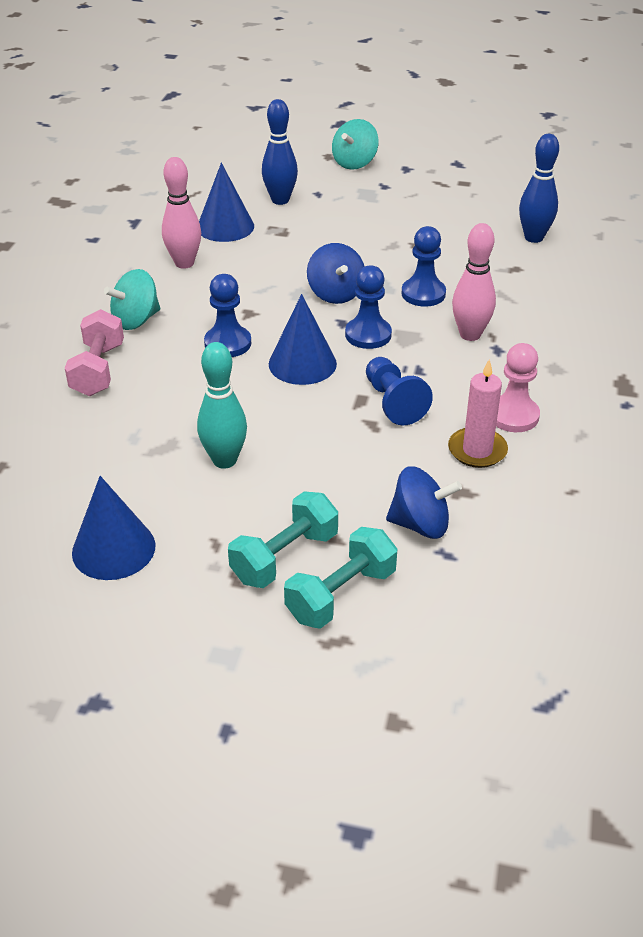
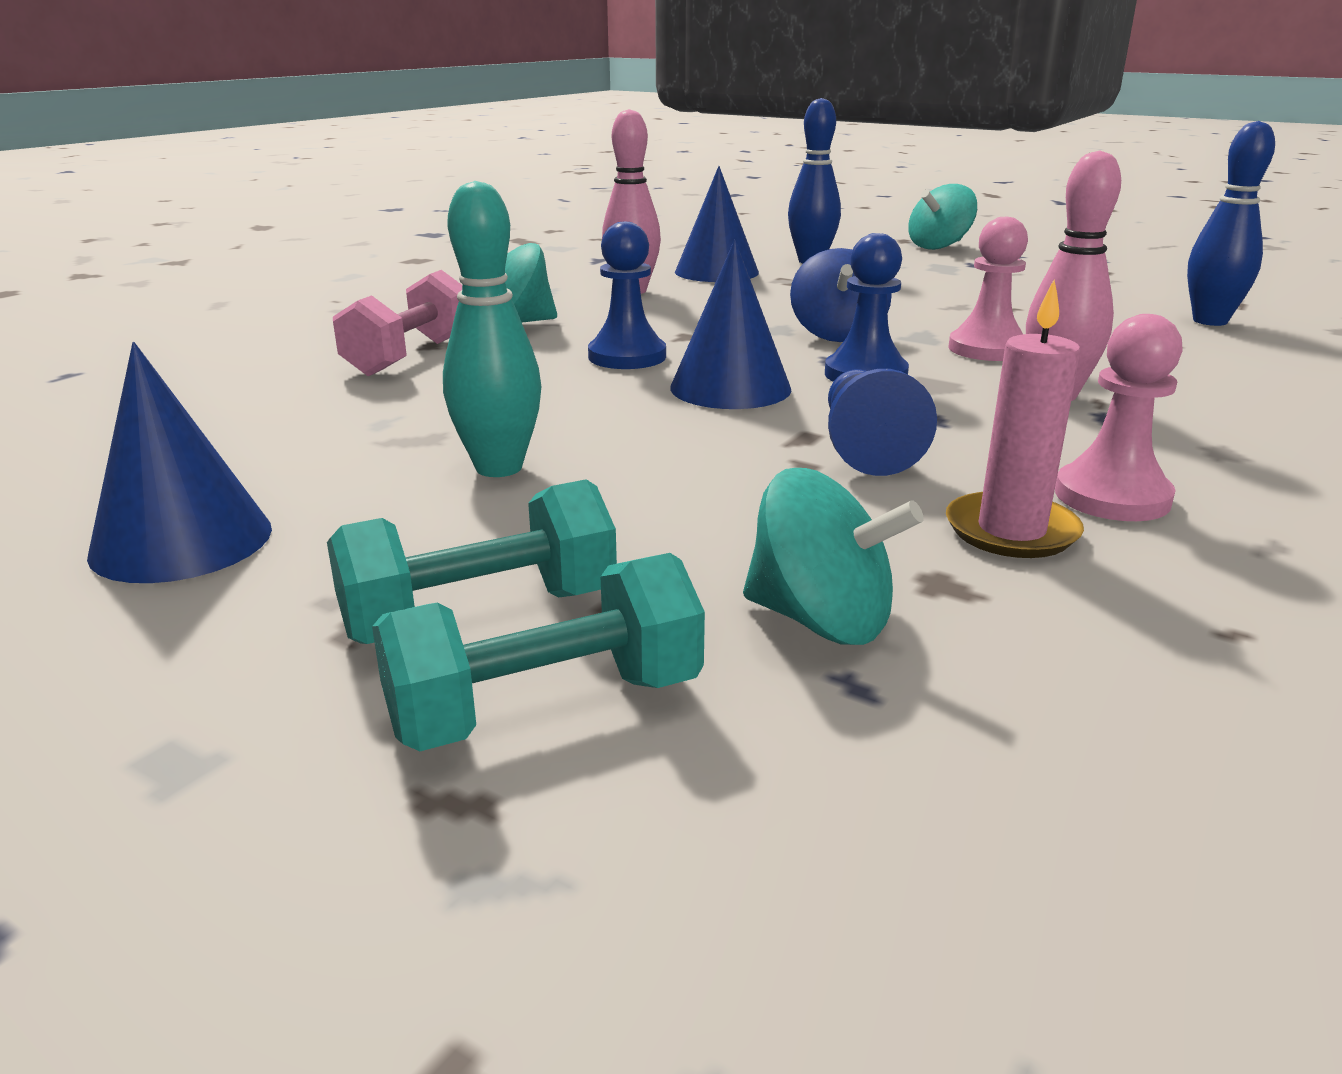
camera: 20 degrees right, 15 degrees down
(420, 524) = (821, 620): blue spinning top -> turquoise spinning top
(423, 294) = (987, 349): blue pawn -> pink pawn

